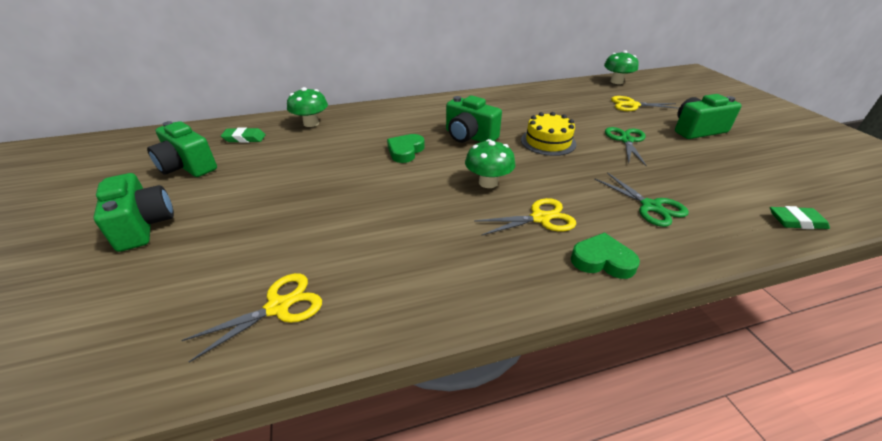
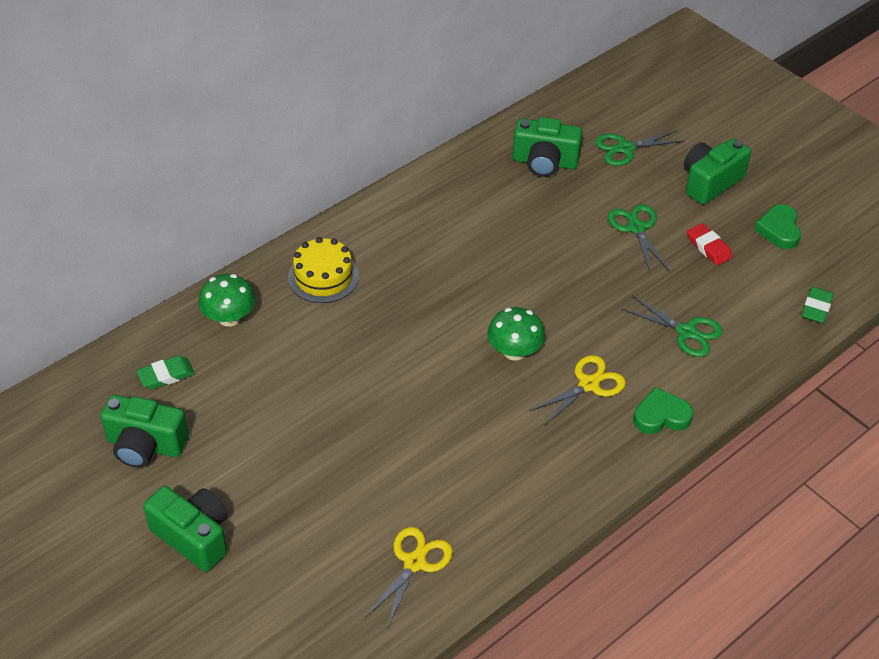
camera: 25 degrees left, 10 degrees up
(405, 151) = (391, 331): green heart -> green heart (779, 230)
(469, 136) = (452, 279): green camera -> green camera (544, 162)
(548, 142) = (549, 259): yellow cake -> yellow cake (323, 277)
(616, 81) = (589, 93): green mushroom -> none
(632, 105) = (625, 148): yellow scissors -> green scissors
(687, 161) = (708, 247): none -> red eraser
(796, 221) = (816, 308): green eraser -> green eraser turned 45 degrees counterclockwise

